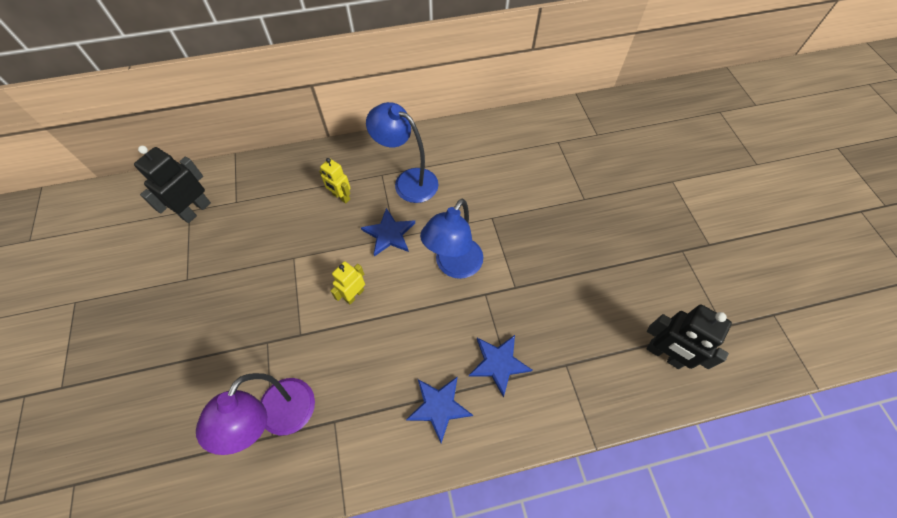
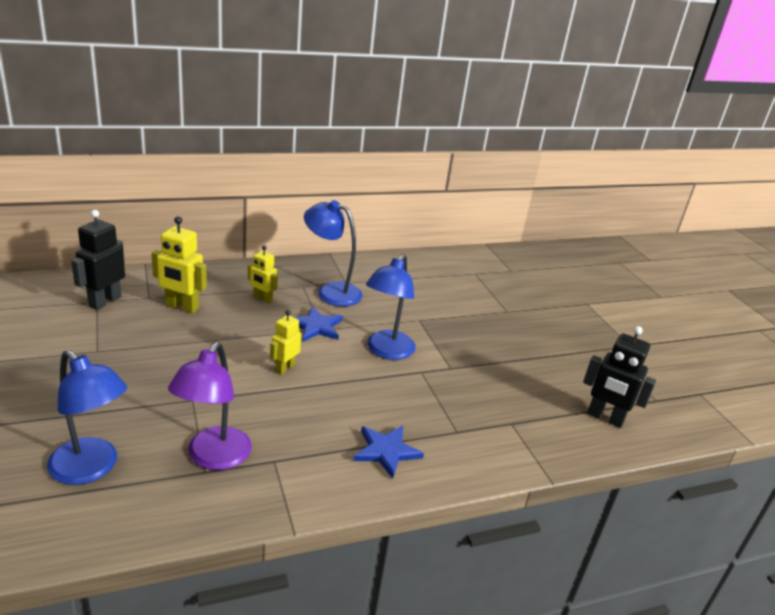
camera: 10 degrees left, 30 degrees down
(175, 434) = (91, 469): none -> blue lamp
(265, 213) = (182, 307): none -> yellow robot
(498, 363) = (443, 420): blue star -> none

